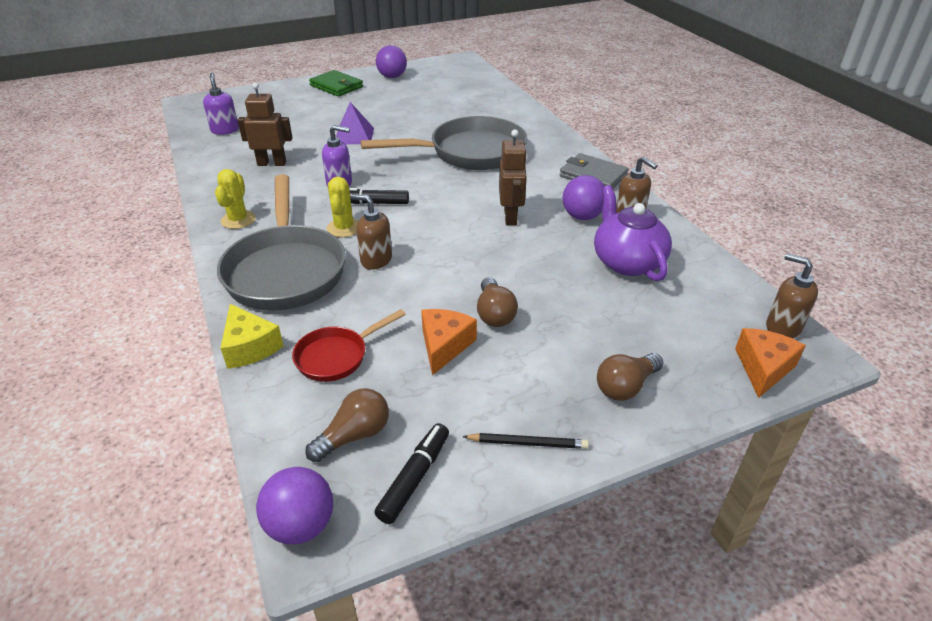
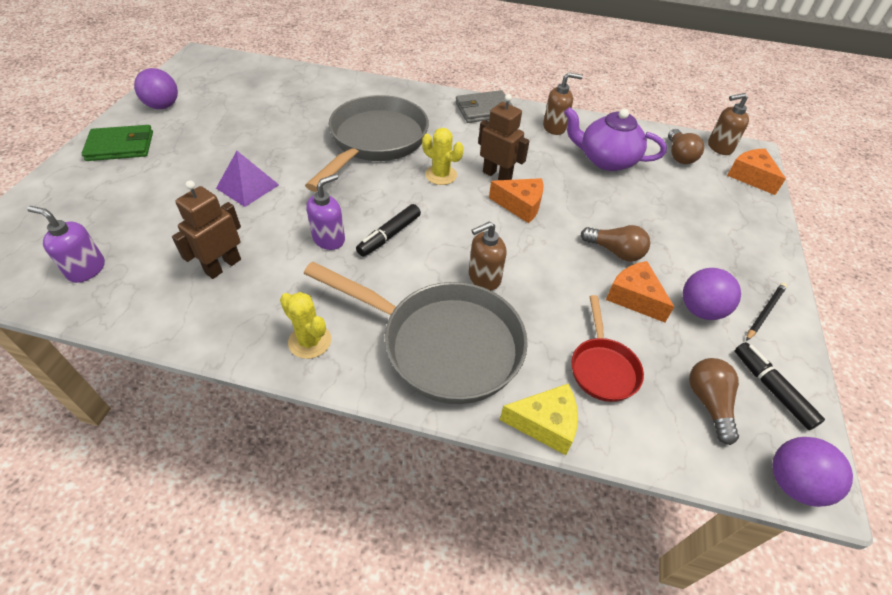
camera: 55 degrees left, 10 degrees up
(344, 228) = (411, 273): yellow cactus -> yellow cactus (441, 175)
(487, 242) = (520, 205): none -> orange cheese
(582, 216) = (532, 145): purple ball -> purple ball (700, 310)
(626, 386) = (735, 237): brown light bulb -> brown light bulb (679, 155)

